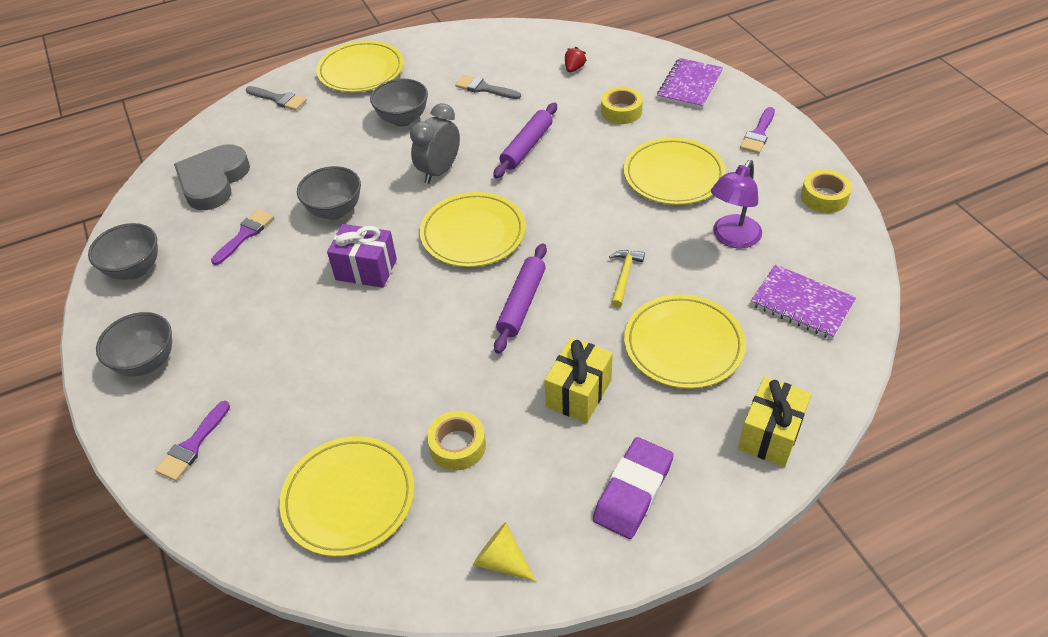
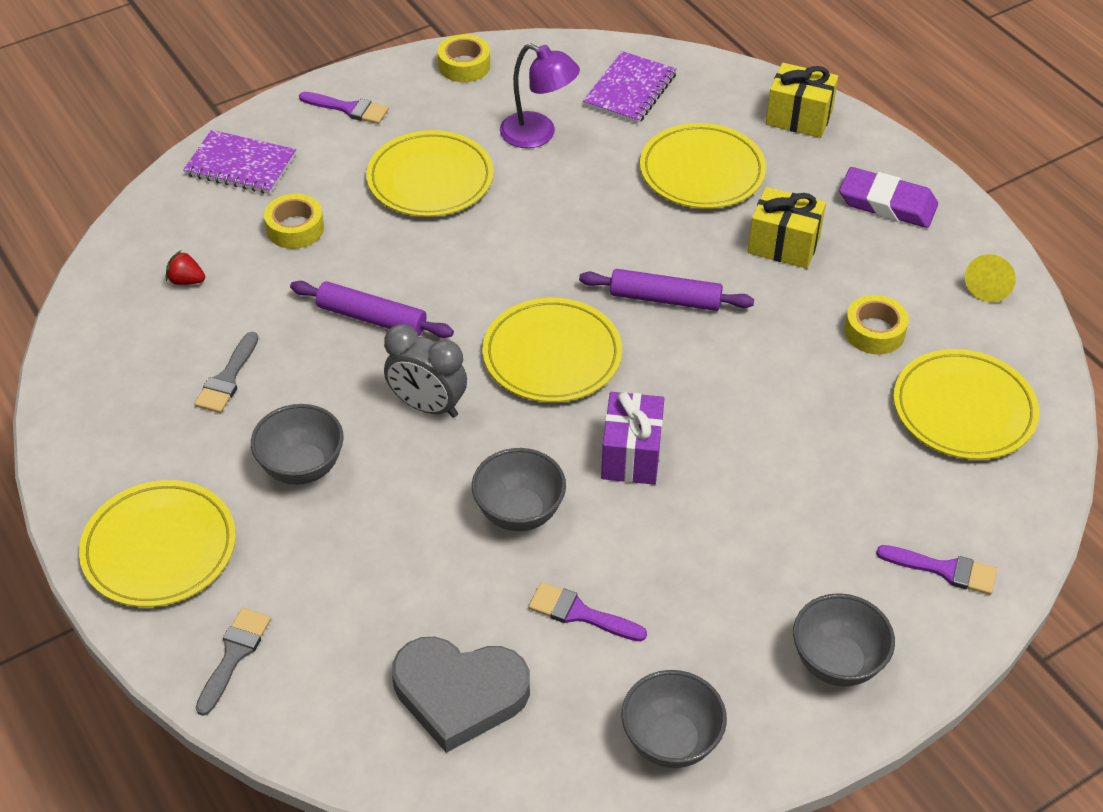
camera: 100 degrees left, 0 degrees up
(624, 276) = (609, 217): yellow hammer -> none

